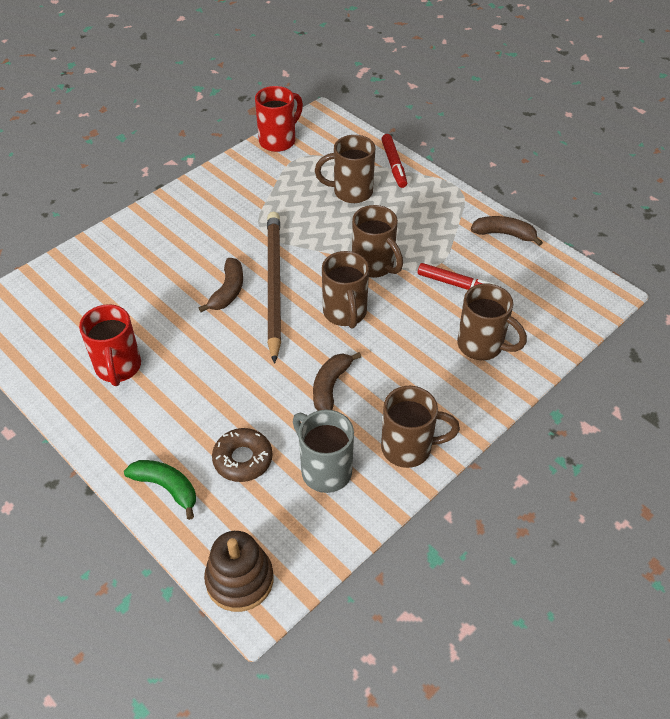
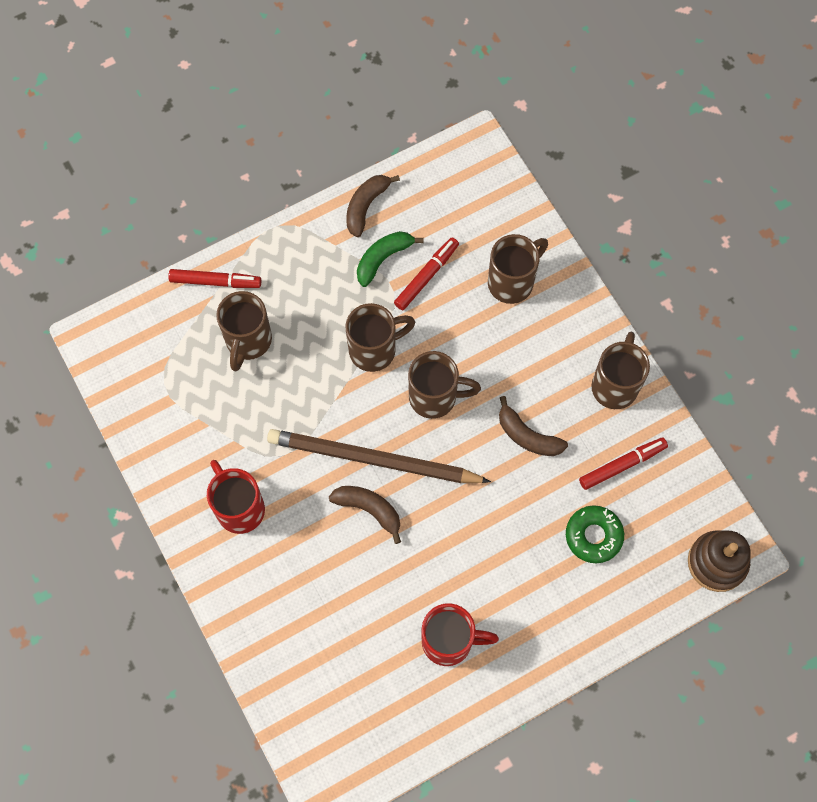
camera: 75 degrees left, 20 degrees up
(166, 487) = (609, 612): green banana -> green banana (383, 259)
(243, 459) = (593, 536): brown donut -> green donut
(278, 141) = (124, 400): red mug -> red mug (239, 508)
(324, 470) = (622, 465): grey mug -> red marker

